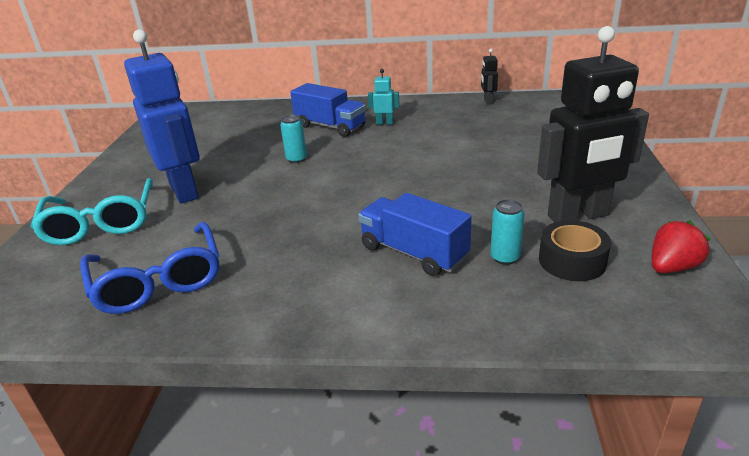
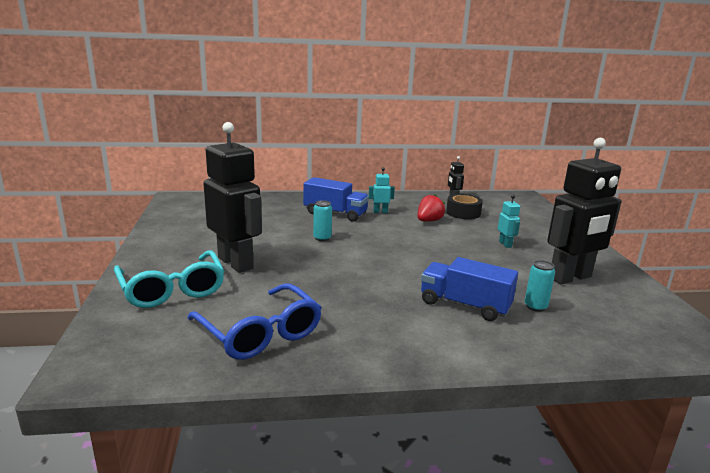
camera: 15 degrees left, 10 degrees down
(184, 191) = (236, 263): blue robot -> black robot
(517, 167) = (505, 244): none -> turquoise robot
(572, 261) = (584, 307): black tape -> black tape (463, 213)
(672, 267) = (654, 309): red strawberry -> red strawberry (429, 221)

